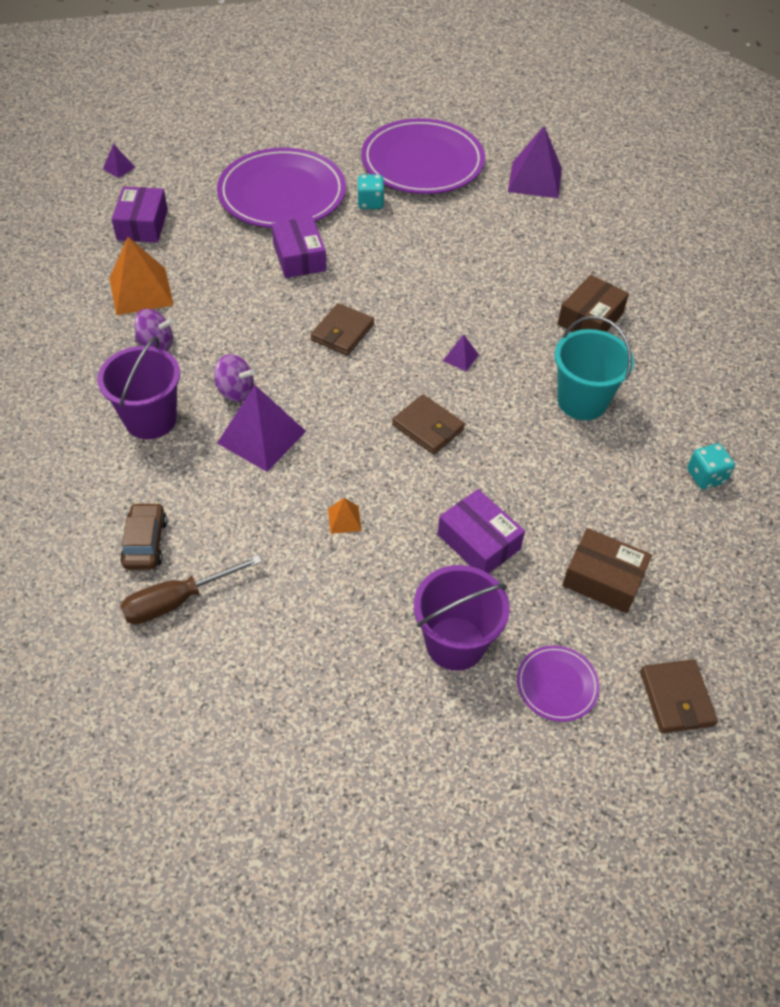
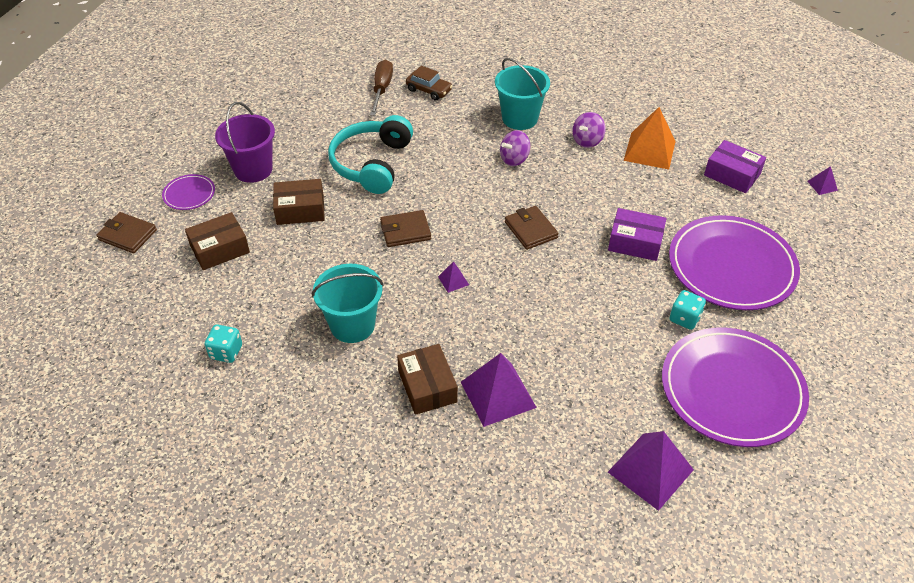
camera: 125 degrees right, 5 degrees down
(150, 419) = (520, 118): purple bucket -> turquoise bucket
(262, 437) = (465, 156): purple pyramid -> purple pyramid (498, 394)
(344, 519) = (372, 164): orange pyramid -> turquoise headphones
(479, 542) = (300, 210): purple box -> brown box

